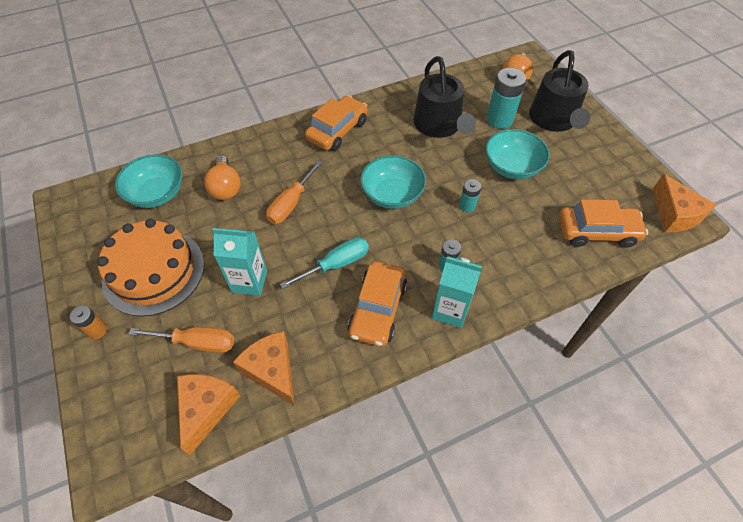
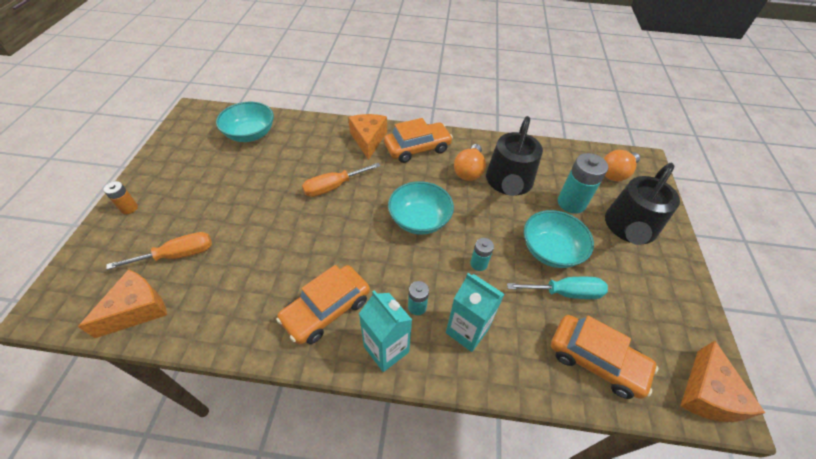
camera: 30 degrees right, 5 degrees down
(154, 271) = (199, 187): orange cake -> none
(197, 343) = (178, 255): orange screwdriver -> orange screwdriver turned 60 degrees counterclockwise
(225, 187) = (298, 151): orange light bulb -> orange light bulb (469, 171)
(249, 281) = (252, 230): turquoise carton -> turquoise carton (467, 331)
(272, 370) = (205, 309): orange cheese -> orange cheese (368, 140)
(336, 264) = (326, 253): turquoise screwdriver -> turquoise screwdriver (565, 293)

